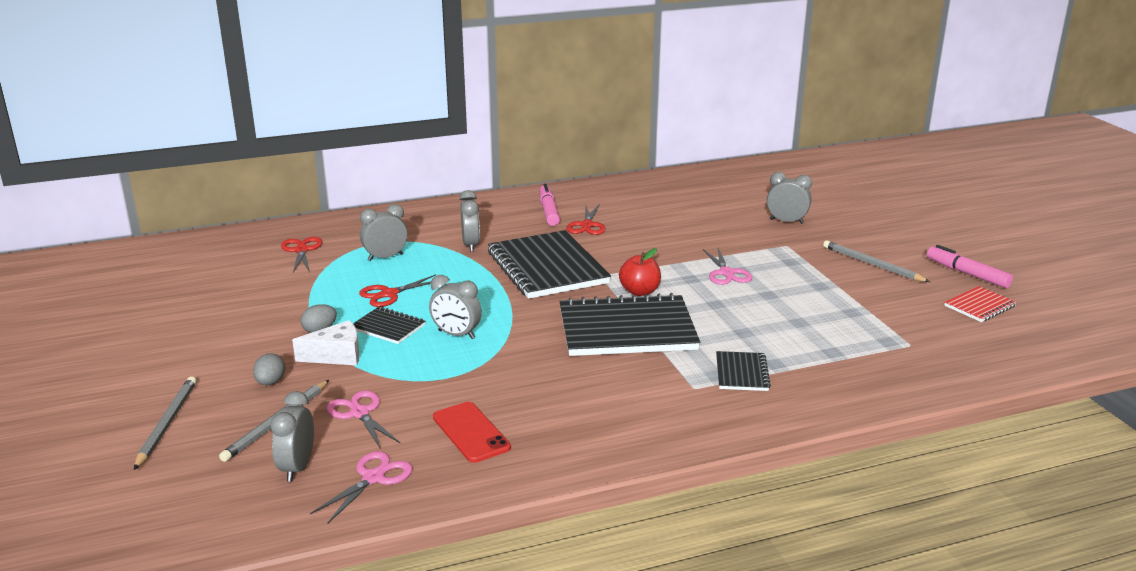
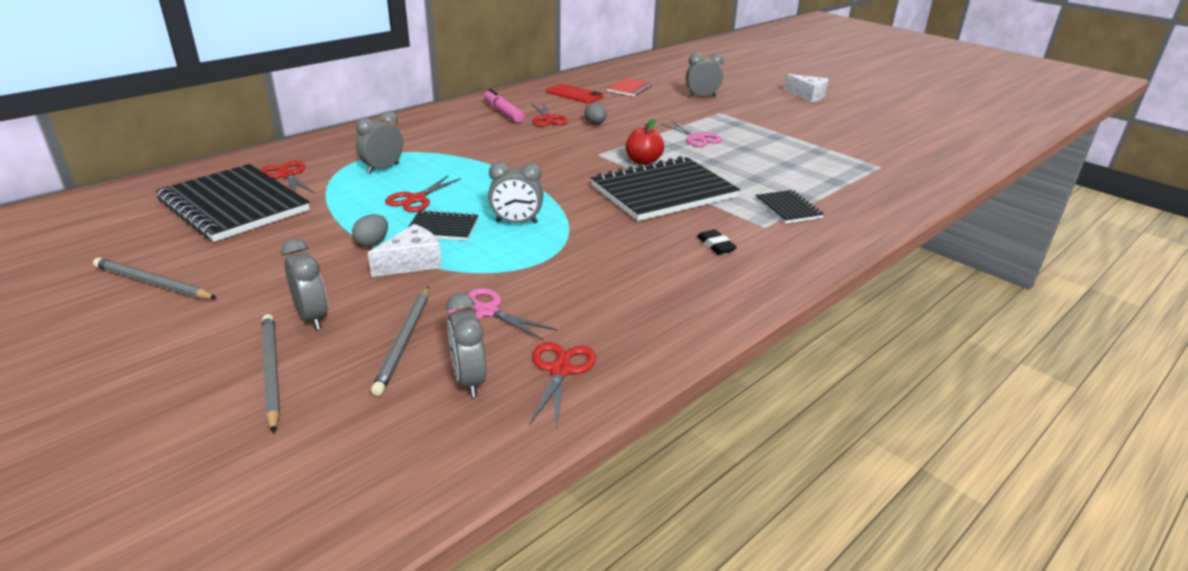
camera: 25 degrees left, 5 degrees up
(270, 382) = (361, 302): grey egg -> grey egg (595, 124)
(374, 478) = (560, 370): pink scissors -> red scissors
(471, 245) = (458, 147): grey clock -> grey clock (312, 317)
(471, 432) = (614, 304): red phone -> red phone (574, 94)
(547, 268) = (546, 155): black notebook -> black notebook (234, 205)
(622, 397) = (715, 245): none -> black eraser
(872, 264) = (794, 117): grey pencil -> grey pencil (153, 283)
(922, 238) = (808, 96): none -> white cheese
(967, 273) = (862, 114): pink marker -> none
(979, 306) = (894, 134): red notebook -> red notebook (629, 88)

